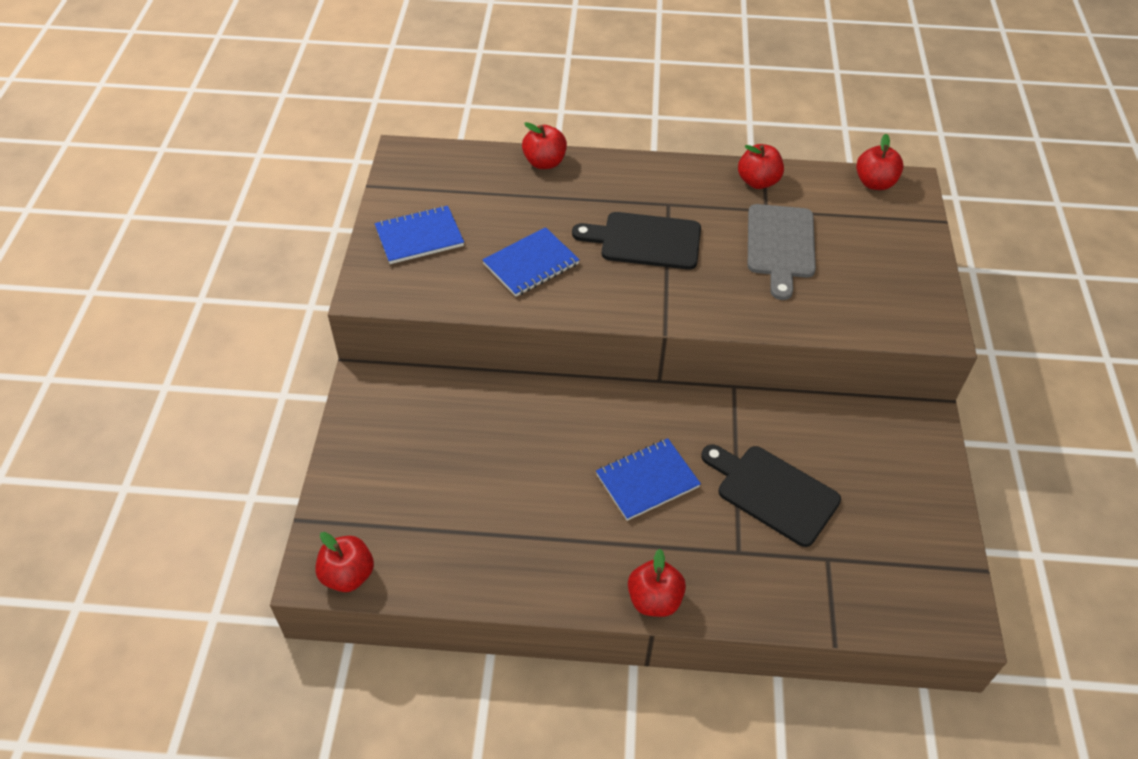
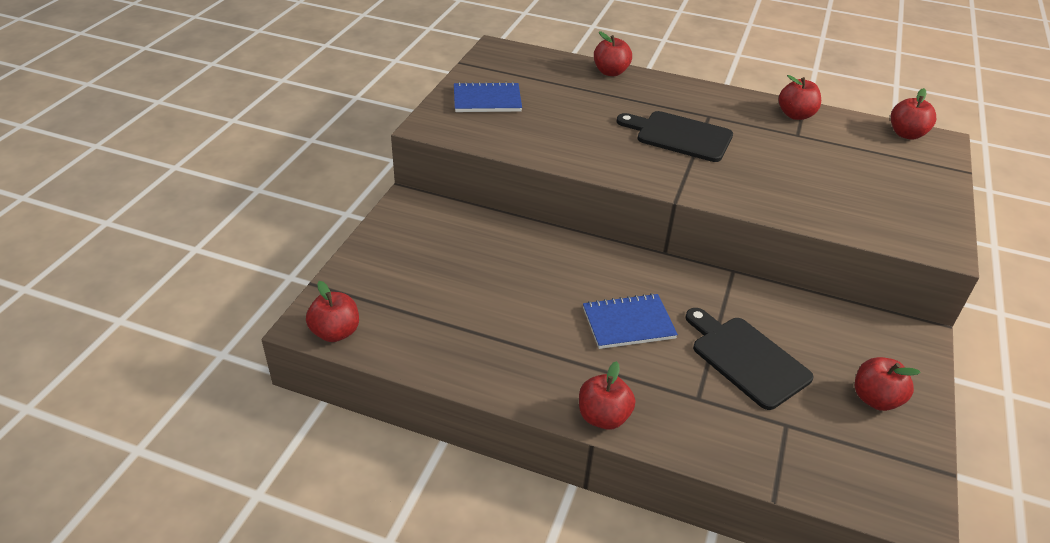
camera: 15 degrees right, 10 degrees down
(531, 264) = (573, 133): blue notebook -> none
(780, 245) = (803, 160): grey cutting board -> none
(902, 506) = (875, 399): none -> red apple

